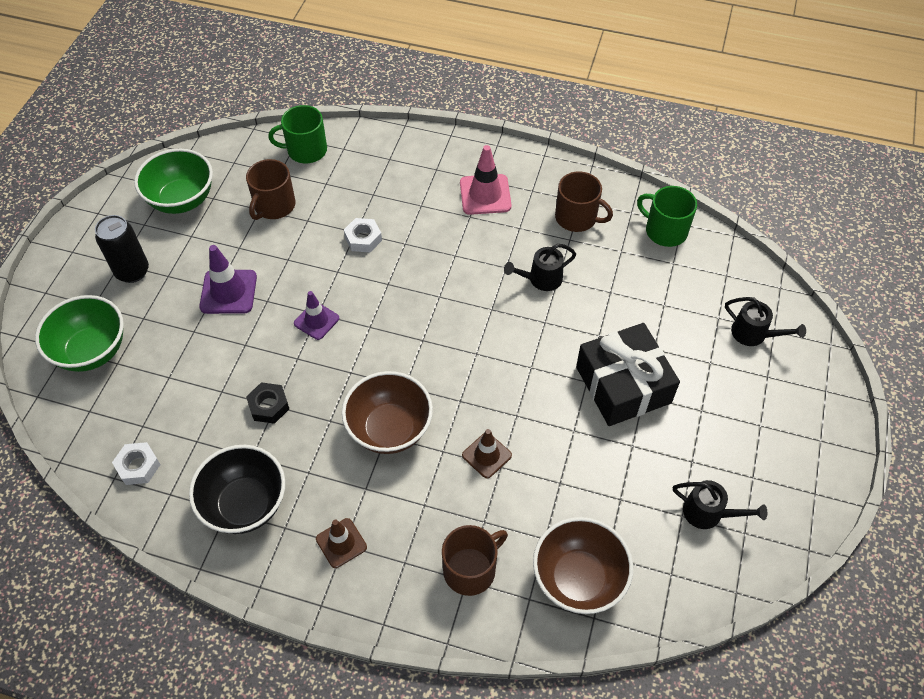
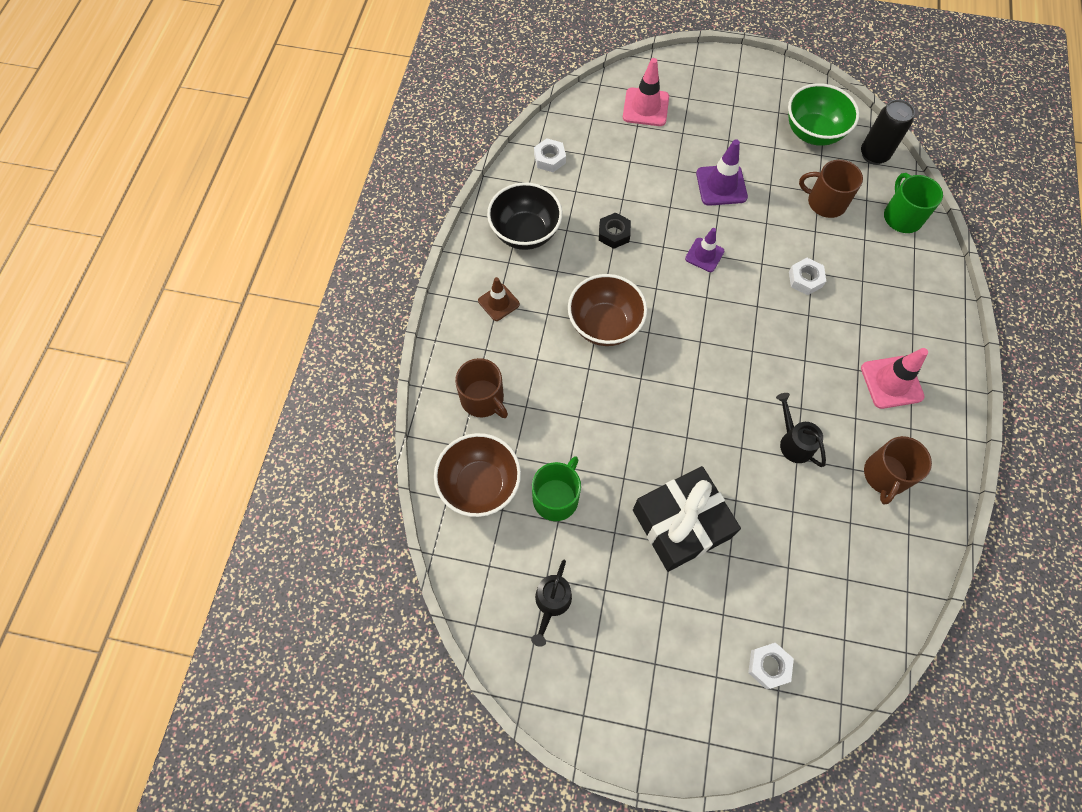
camera: 85 degrees right, 10 degrees up
(92, 351) = (645, 107): green bowl -> pink traffic cone
(132, 271) = (727, 115): black can -> black can (874, 154)
(486, 455) = (588, 404): brown traffic cone -> none
(665, 230) = (892, 571): green mug -> green mug (556, 497)
(754, 334) = (768, 666): black watering can -> white nut

